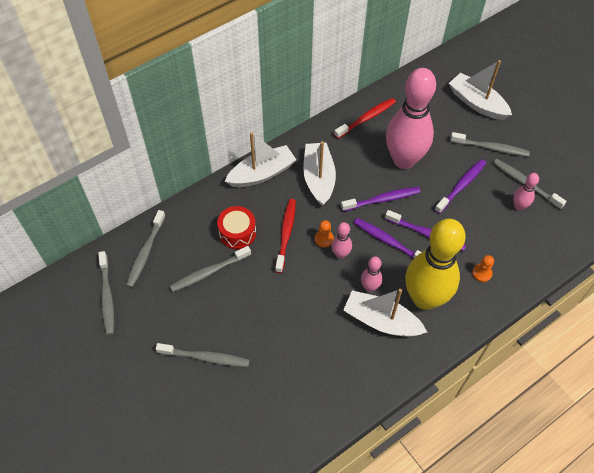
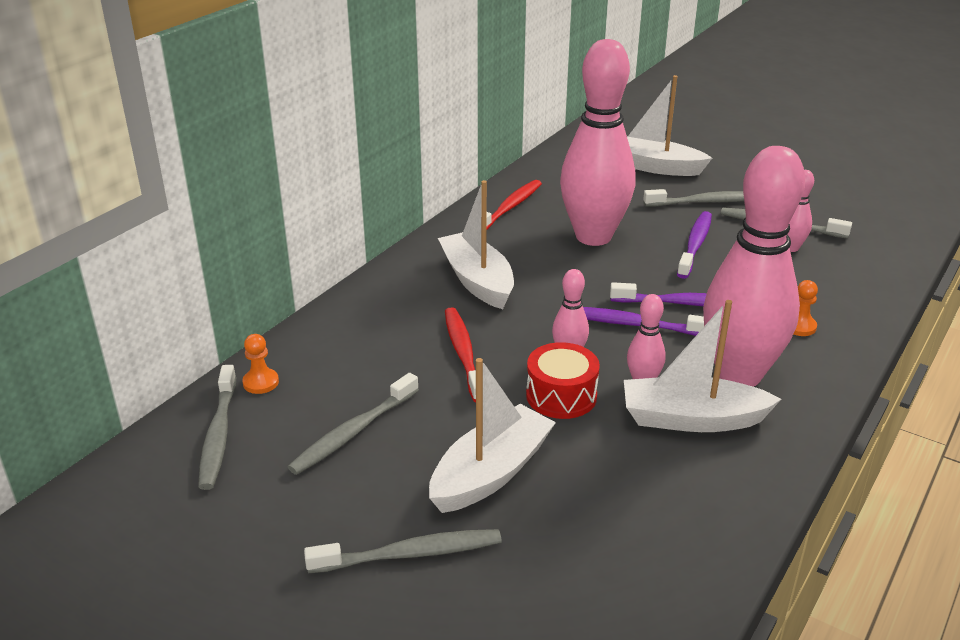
camera: 20 degrees left, 25 degrees down
(107, 297) = (165, 516): grey toothbrush -> none
(237, 233) = (378, 371): red drum -> red drum (561, 396)
(262, 173) = (381, 294): white boat -> white boat (491, 473)
(324, 239) = (530, 345): orange pawn -> orange pawn (261, 382)
(382, 199) = (591, 282): purple toothbrush -> none
(424, 298) = (739, 375): yellow bowling pin -> pink bowling pin

